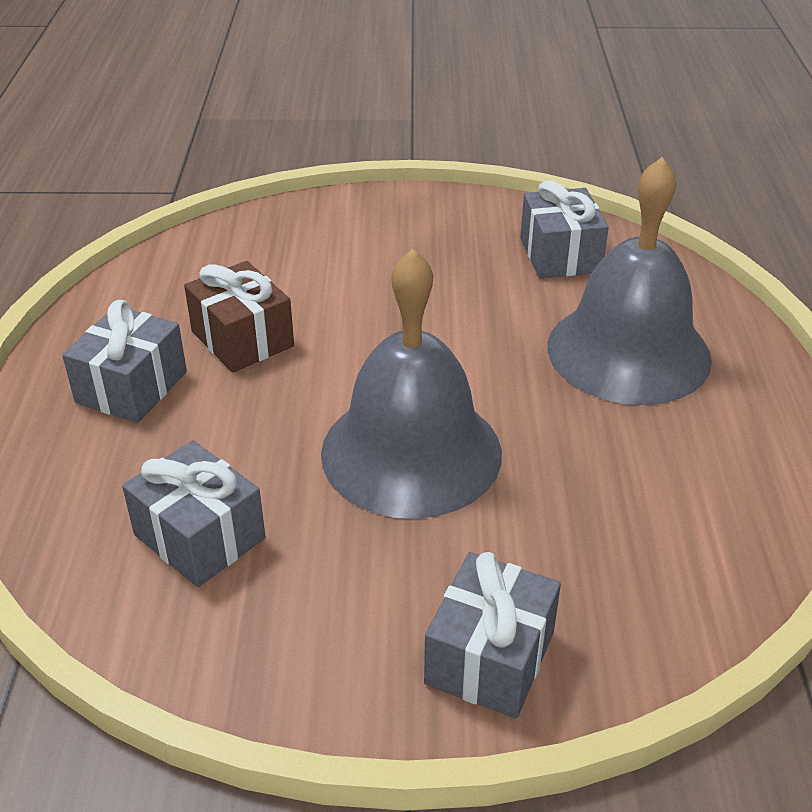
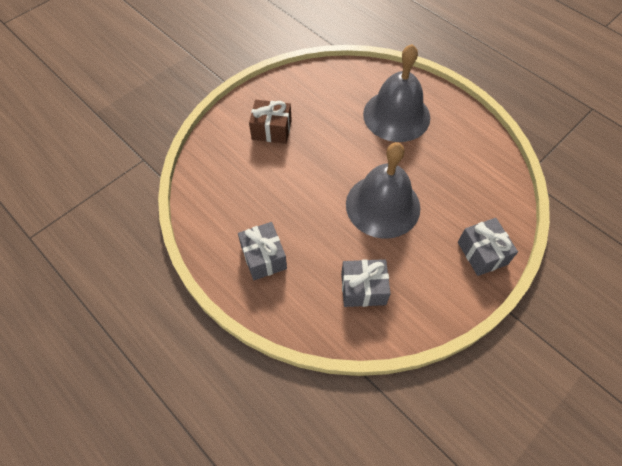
camera: 45 degrees left, 20 degrees up
(242, 339) = (273, 206): brown gift -> brown gift (271, 130)
(560, 255) = (330, 88): grey gift -> none

